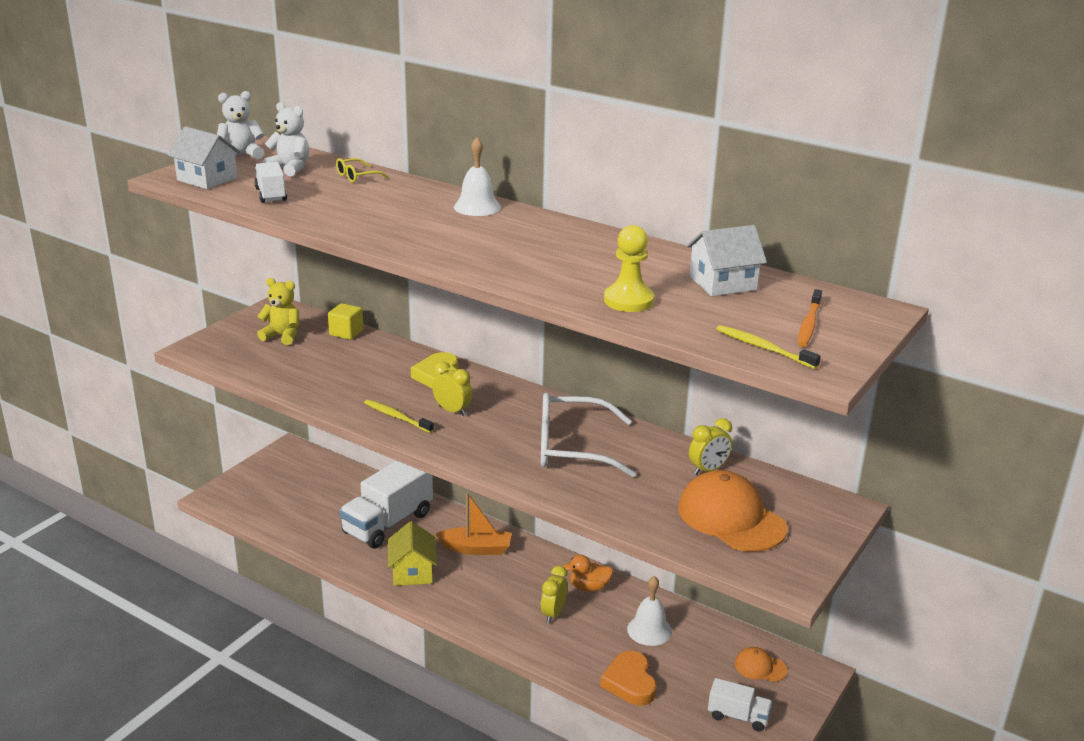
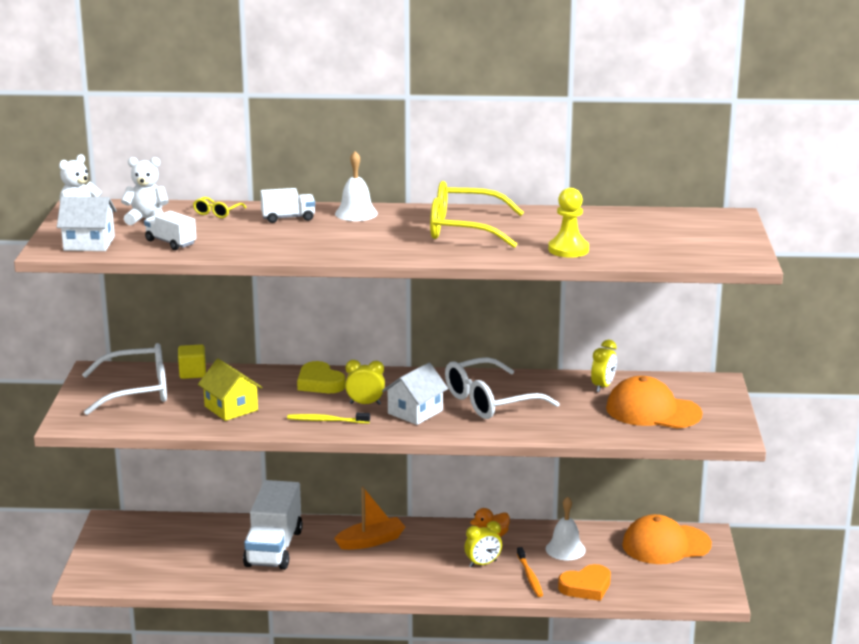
camera: 30 degrees left, 5 degrees down
(282, 336) = (137, 391): yellow teddy bear -> white glasses
(412, 572) = (337, 575): yellow house -> yellow house (231, 408)
(553, 614) = (483, 564): yellow clock -> yellow clock turned 105 degrees counterclockwise
(554, 249) = (464, 229): none -> yellow glasses
(630, 682) = (586, 587): orange heart -> orange heart turned 75 degrees counterclockwise
(722, 283) = (612, 223): white house -> white house (415, 412)
(738, 716) = (680, 580): white truck -> white truck (288, 218)
(760, 667) = (666, 545): orange cap -> orange cap, size x2.02
(763, 348) = (694, 256): yellow toothbrush -> none
(809, 324) = (701, 235): orange toothbrush -> orange toothbrush (530, 576)

